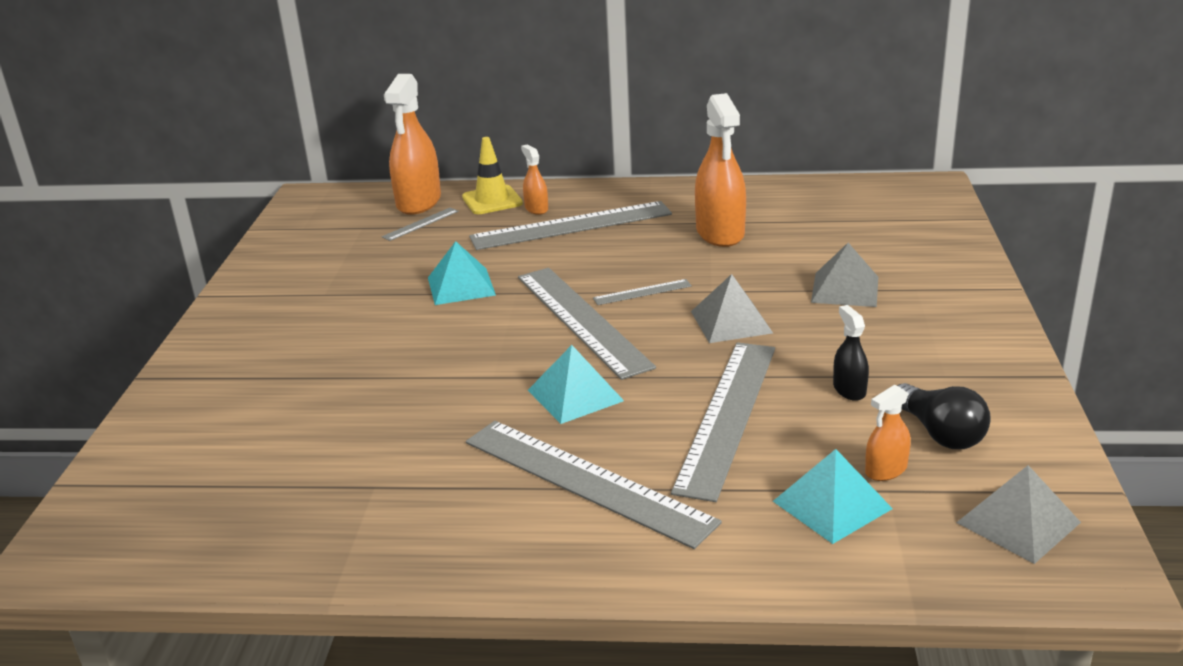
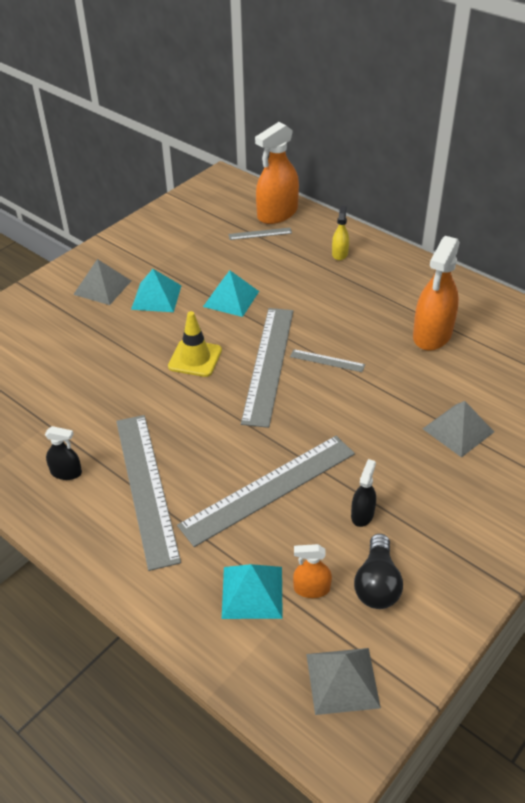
camera: 35 degrees right, 15 degrees up
(463, 517) = (66, 472): none -> black spray bottle
(492, 200) = (321, 233): yellow traffic cone -> yellow traffic cone (195, 358)
(536, 209) = (340, 253): orange spray bottle -> yellow spray bottle
(571, 226) = (345, 280): grey ruler -> none
(575, 395) = (204, 421): turquoise pyramid -> turquoise pyramid (156, 297)
(731, 322) = (353, 416): grey pyramid -> grey pyramid (102, 287)

